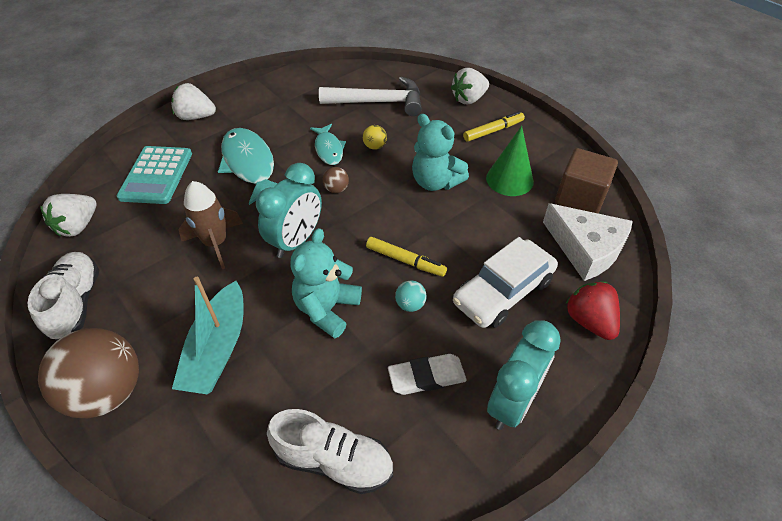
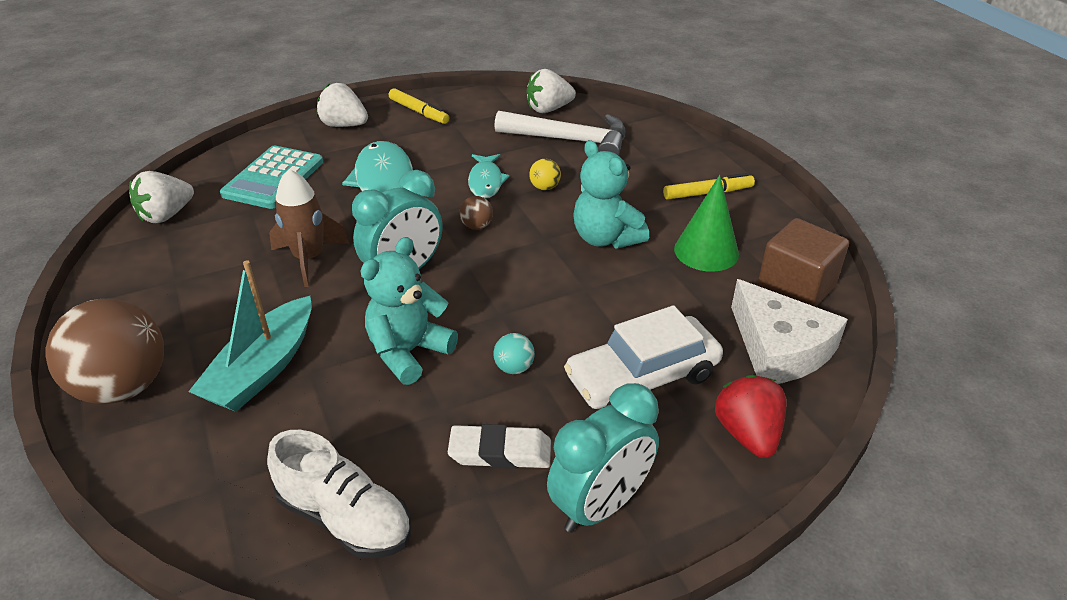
camera: 15 degrees right, 10 degrees down
(76, 303) = (130, 291): white shoe -> none
(405, 261) = (529, 318): yellow marker -> yellow marker (419, 112)
(469, 99) = (690, 153): white strawberry -> white strawberry (548, 109)

